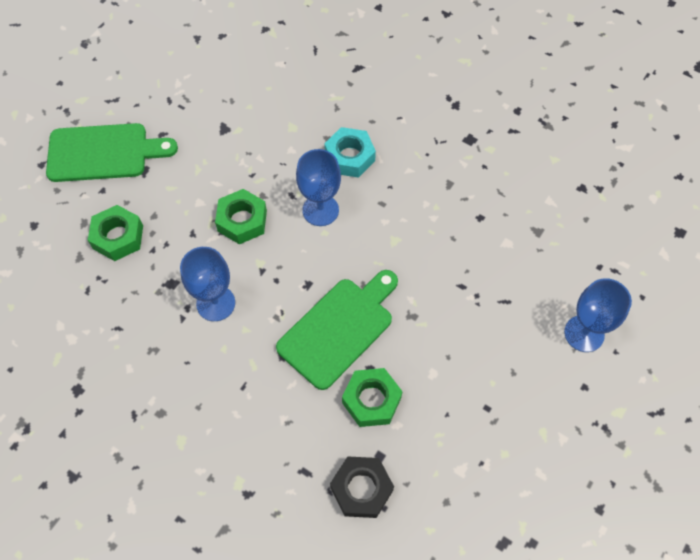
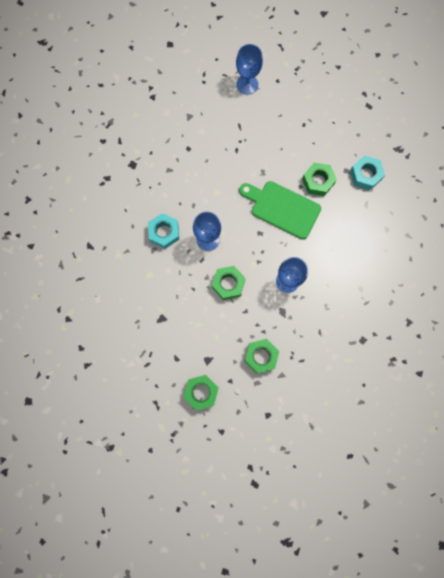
camera: 105 degrees left, 15 degrees up
(104, 153) = (201, 392): green cutting board -> green nut
(361, 489) = (365, 175): black nut -> turquoise nut

